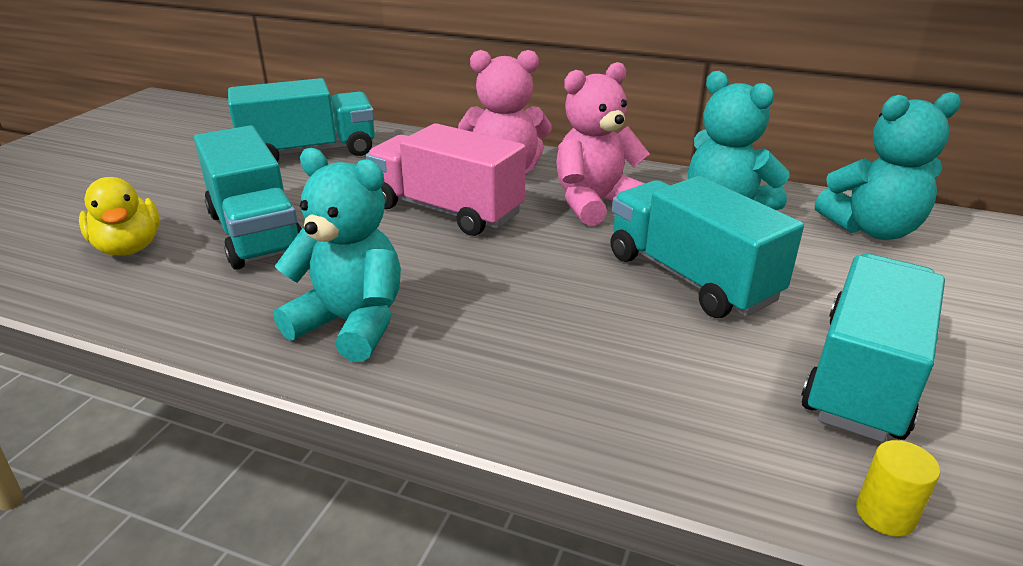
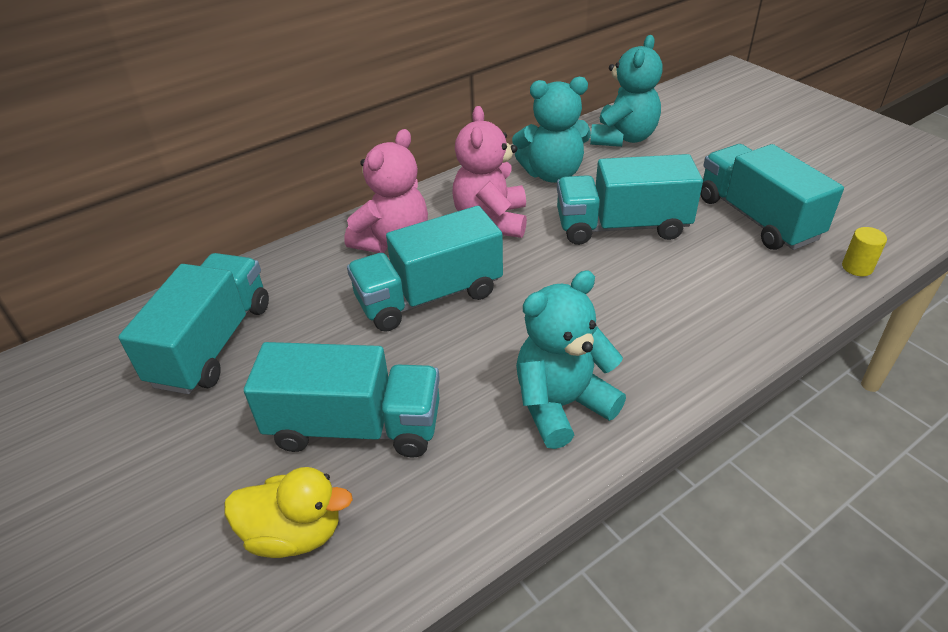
camera: 55 degrees left, 10 degrees up
(446, 210) = (429, 296): pink truck -> turquoise truck

